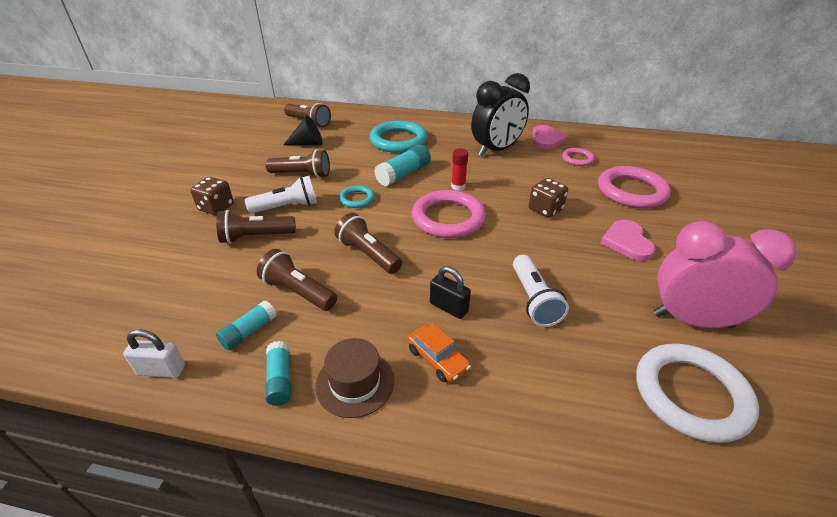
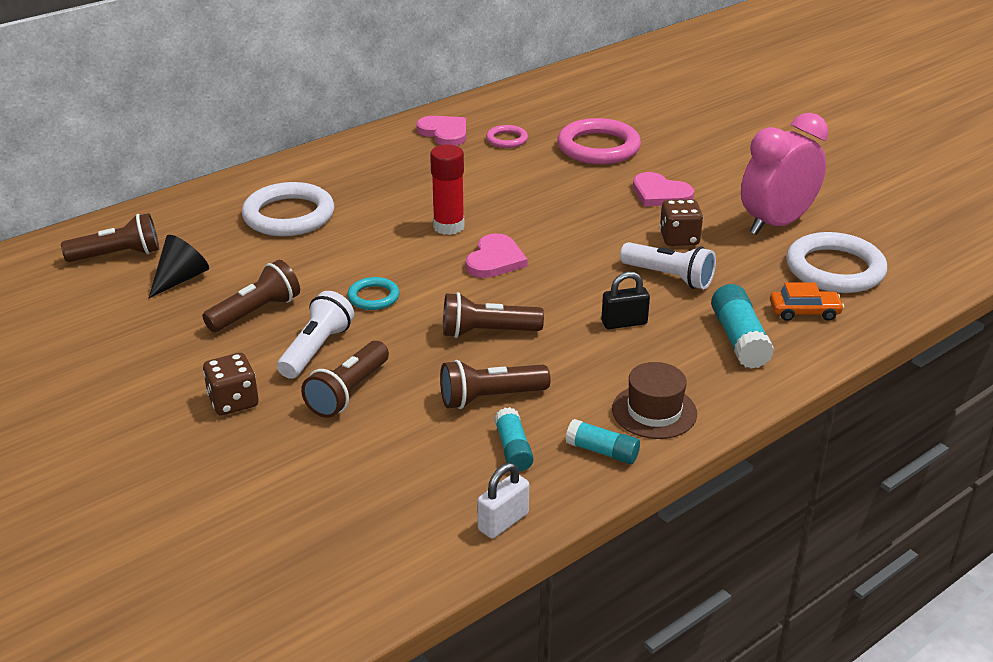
camera: 50 degrees left, 5 degrees down
(398, 140) = (289, 215): turquoise ring -> white ring
(404, 174) = (370, 246): turquoise glue stick -> turquoise glue stick (739, 339)
(438, 359) = (677, 357): orange car -> orange car (804, 312)
(448, 218) = (495, 260): pink ring -> pink heart
(458, 186) = (448, 227): red glue stick -> red glue stick, size x1.57
(496, 150) = (416, 170): black clock -> none
(545, 209) = (560, 203): brown dice -> brown dice (679, 238)

